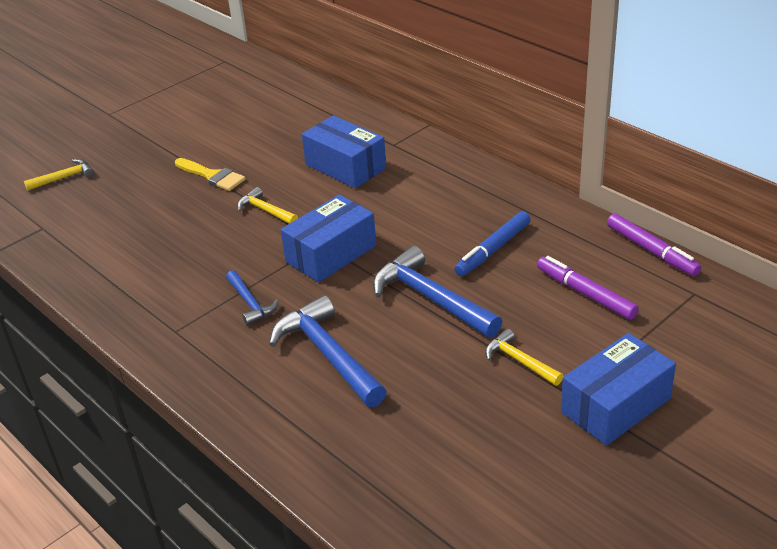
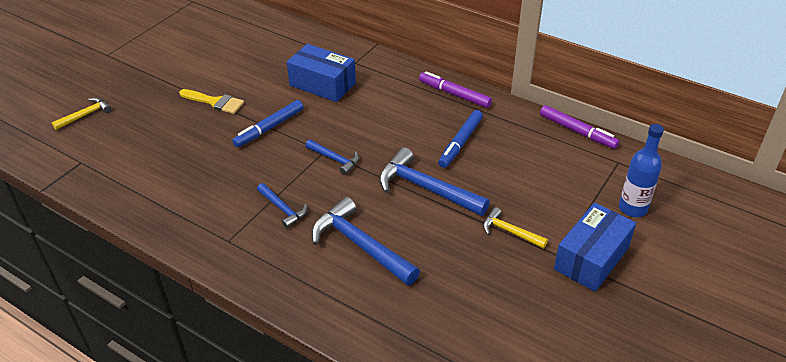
camera: 15 degrees left, 5 degrees up
(265, 211) = (269, 128): yellow hammer -> blue marker
(331, 254) = (335, 159): blue box -> blue hammer
(585, 293) = (540, 171): purple marker -> purple marker (454, 94)
(693, 352) = (632, 208): none -> blue bottle

